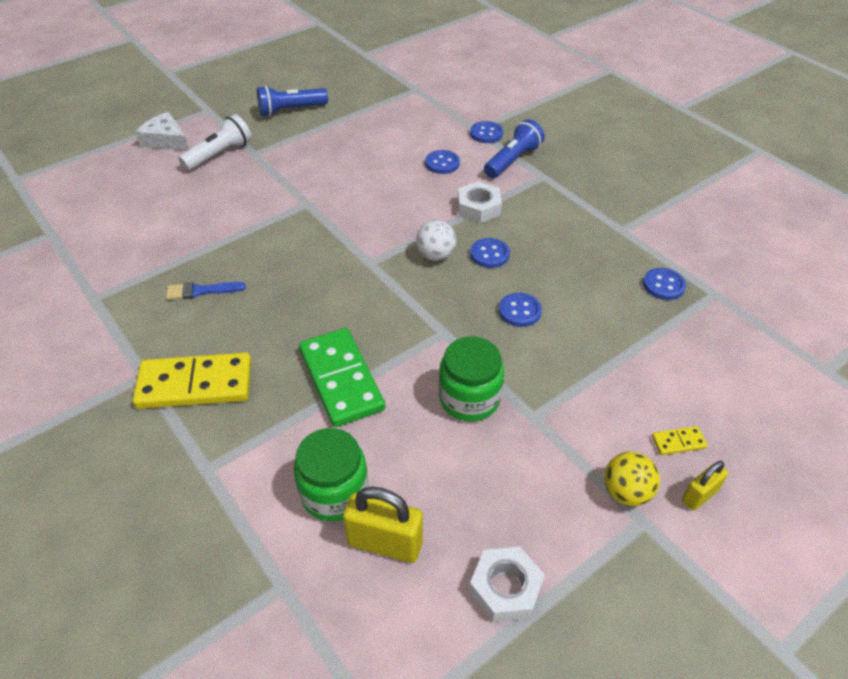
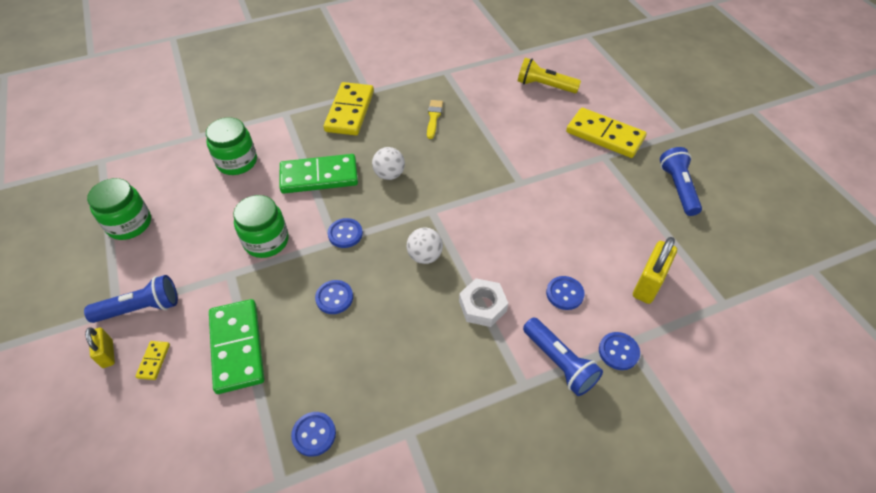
camera: 105 degrees right, 5 degrees up
(129, 204) = (544, 86): none -> yellow flashlight
(166, 141) = (630, 106): white cheese -> none
(201, 291) = (433, 117): blue brush -> yellow brush
(219, 154) = (605, 135): white flashlight -> yellow domino
(320, 310) = (389, 174): none -> white ball
(385, 543) = (192, 178): yellow padlock -> yellow padlock (648, 284)
(489, 254) = (412, 296): blue button -> blue button (345, 234)
(505, 588) = (129, 224): white nut -> green jar
(618, 372) = (237, 347): none -> green domino
(626, 492) = (141, 308): yellow ball -> blue flashlight

